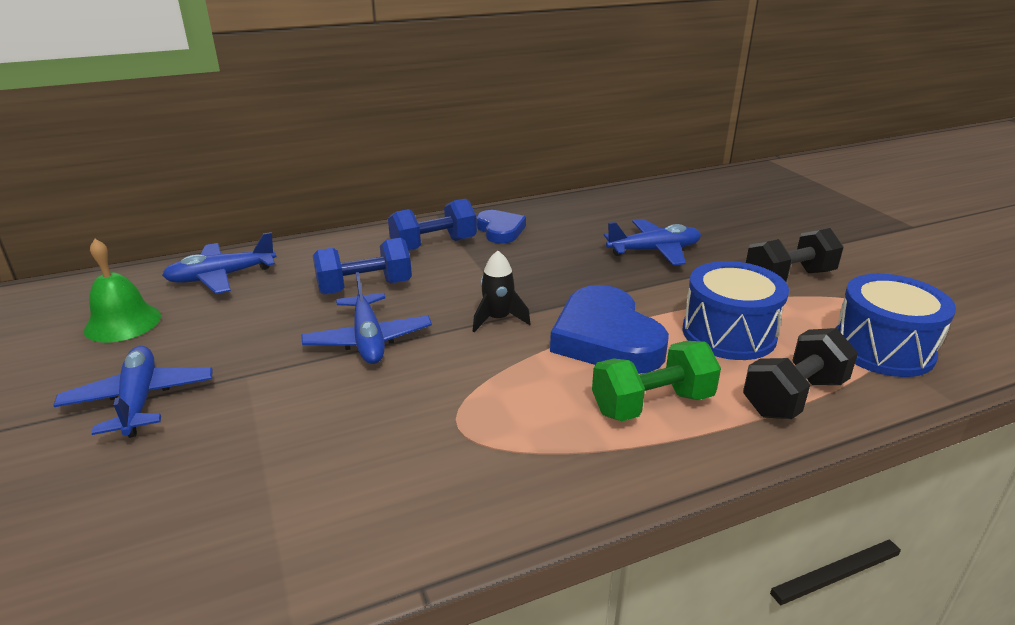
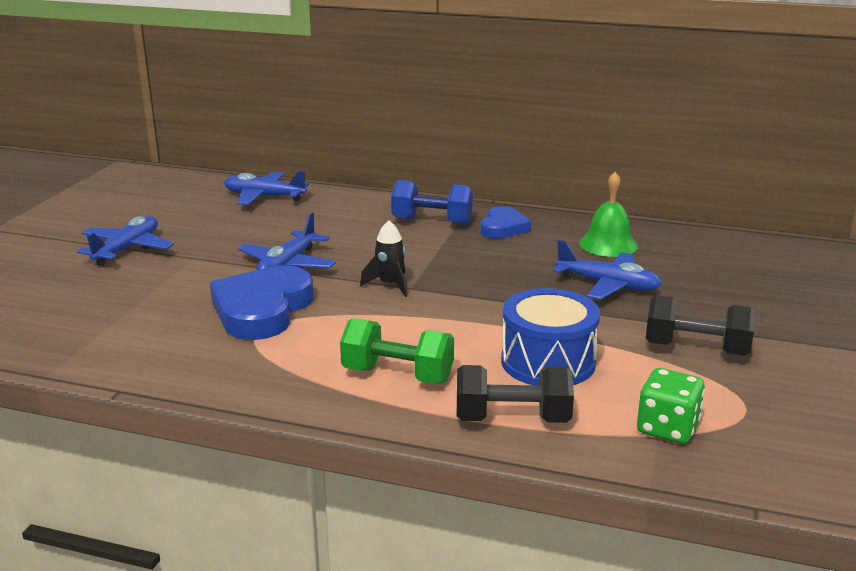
camera: 40 degrees right, 5 degrees down
(123, 322) = (176, 205): green bell -> green bell (608, 244)
(365, 287) = (337, 233): blue dumbbell -> none
(606, 338) = (443, 326): blue heart -> blue heart (262, 309)
(882, 348) = (667, 428): blue drum -> green dice

